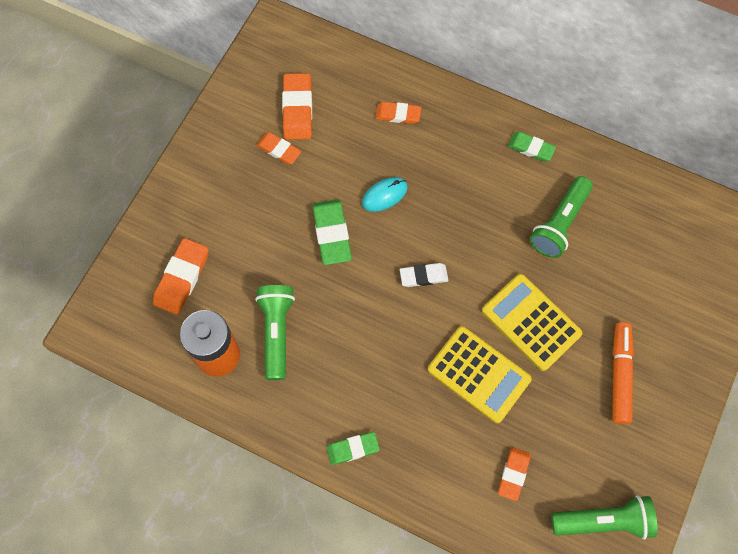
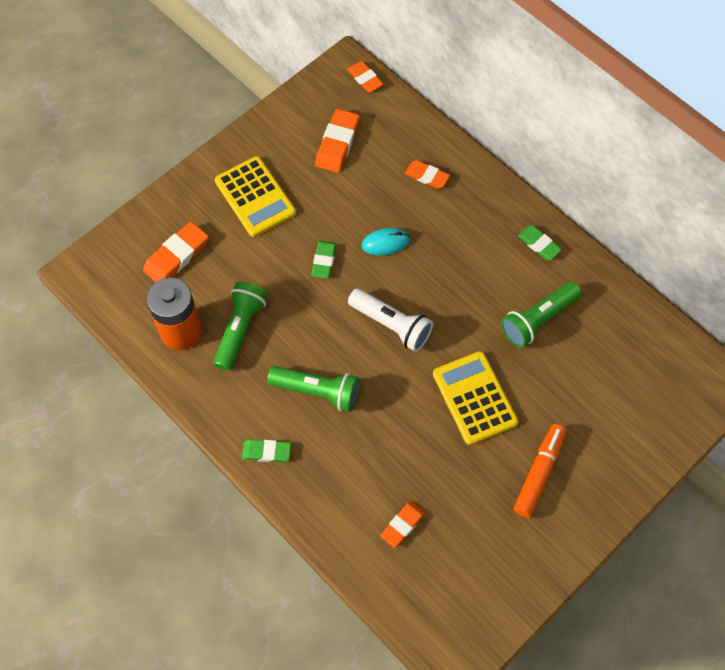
camera: 20 degrees right, 5 degrees down
(279, 150) = (306, 174): orange eraser -> orange eraser (365, 79)
(332, 234) = (324, 261): green eraser -> green eraser, size x0.65
(423, 276) = (391, 325): white eraser -> white flashlight
(479, 374) = (407, 427): yellow calculator -> yellow calculator (255, 197)
(604, 521) = (469, 596): green flashlight -> green flashlight (317, 391)

